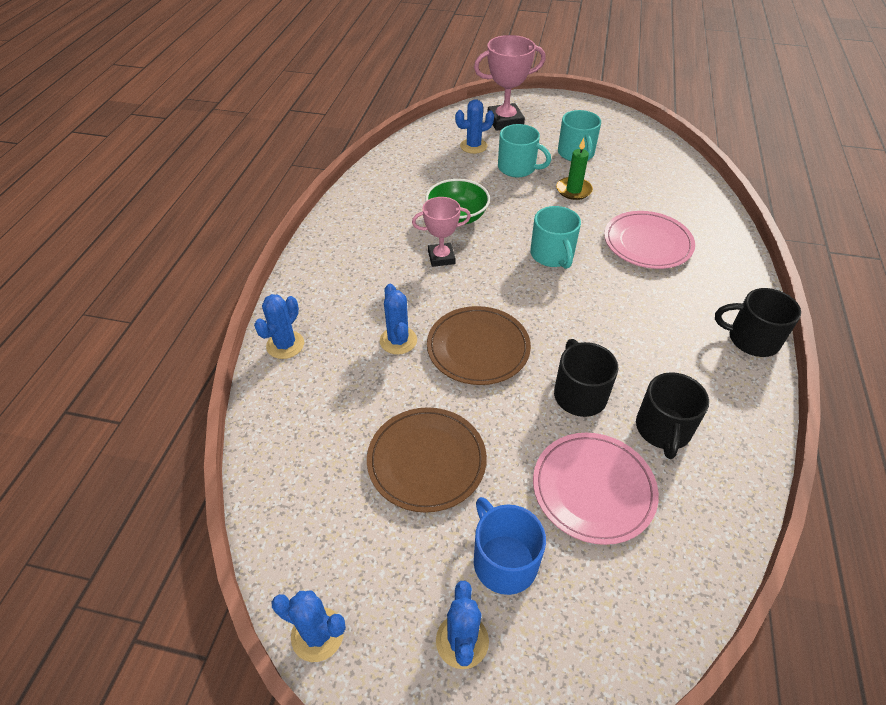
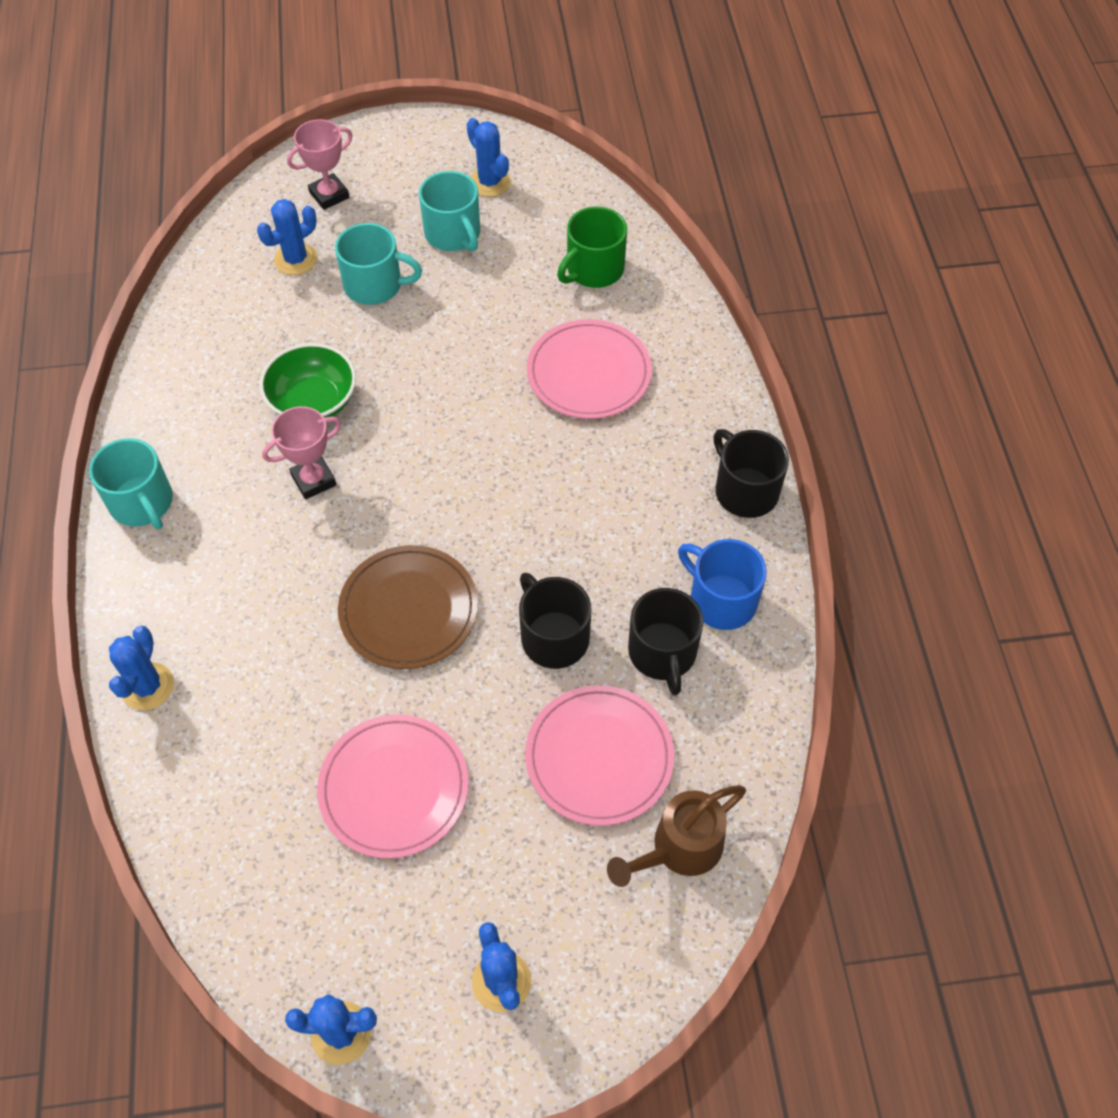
camera: 20 degrees left, 10 degrees up
(398, 340) = (299, 631): blue cactus -> blue cactus (489, 182)
(426, 461) = (394, 788): brown plate -> pink plate
(504, 561) = (521, 878): blue mug -> blue mug (721, 600)
(505, 121) = (329, 195): pink trophy -> pink trophy, size x0.64
(552, 255) = (466, 431): turquoise mug -> turquoise mug (142, 503)
(573, 190) = (467, 306): green candle -> none
(645, 583) = (679, 849): none -> brown watering can
(665, 189) = (593, 269): none -> green mug
(751, 339) = (745, 490): black mug -> black mug turned 60 degrees clockwise

